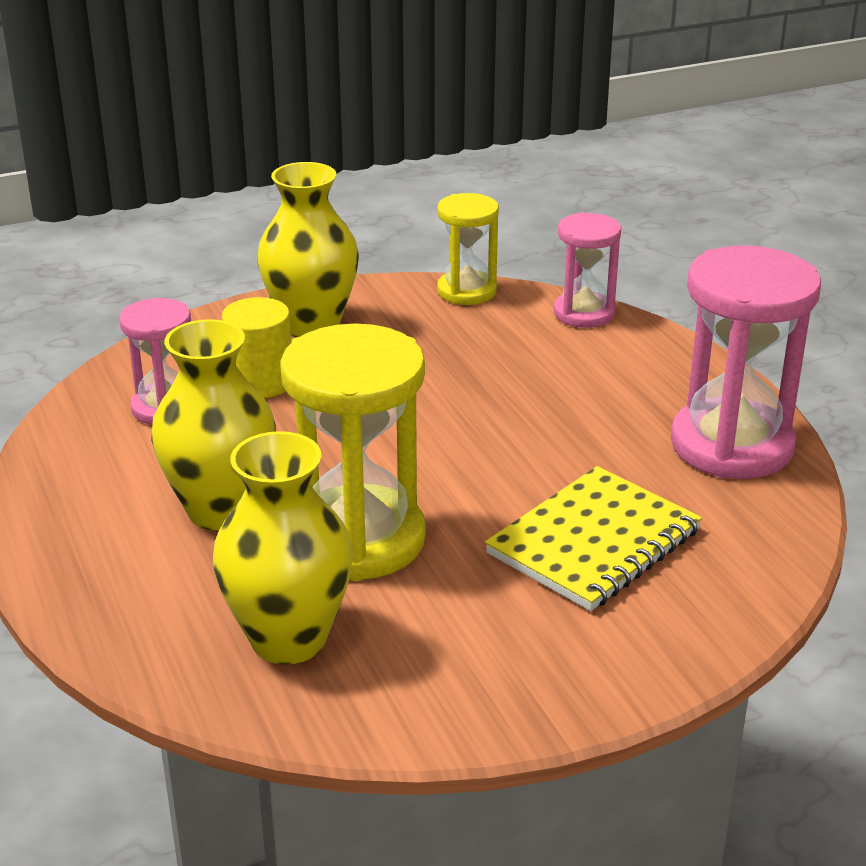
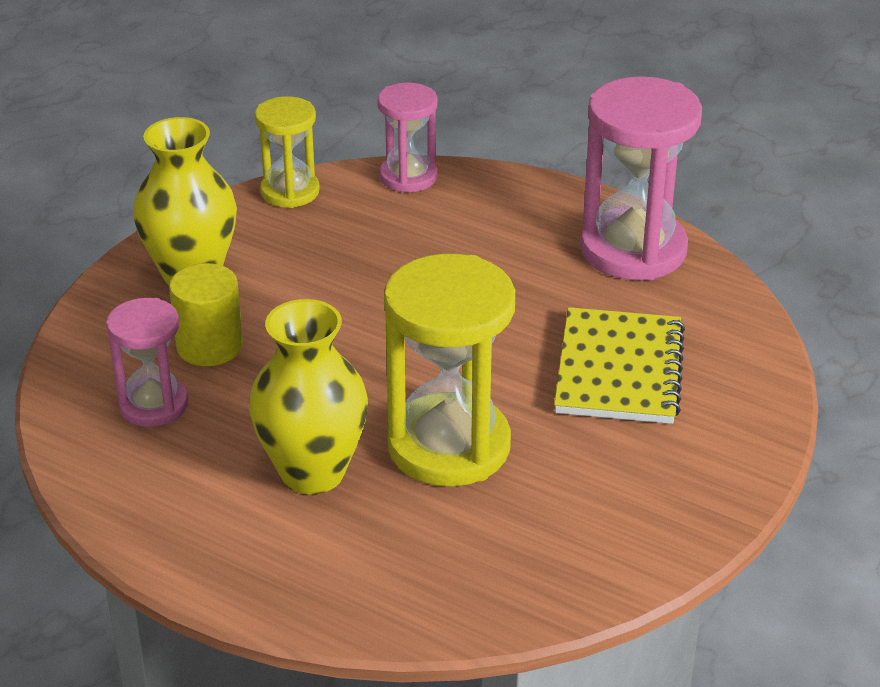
camera: 35 degrees left, 5 degrees up
(288, 639) = (487, 548): yellow vase -> none

